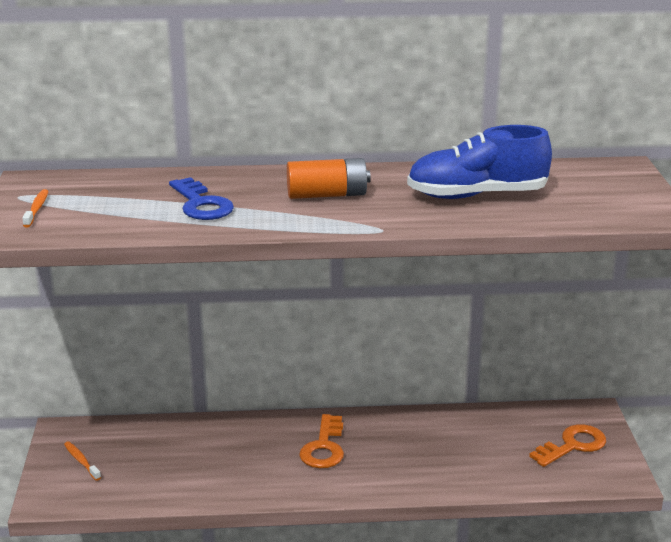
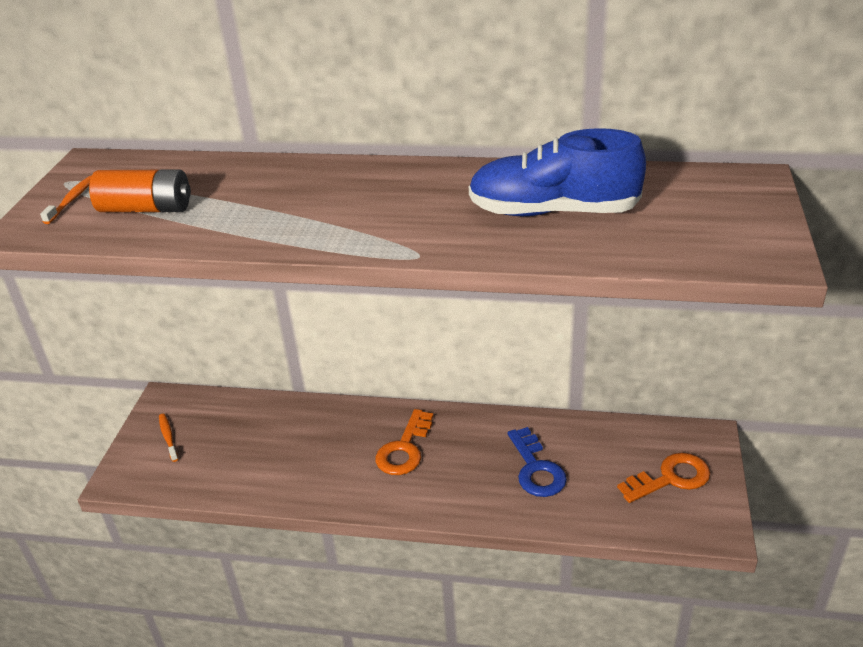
camera: 15 degrees right, 10 degrees up
(201, 204) = (239, 205): blue key -> blue key (536, 469)
(327, 195) = (381, 200): orange battery -> orange battery (146, 209)

